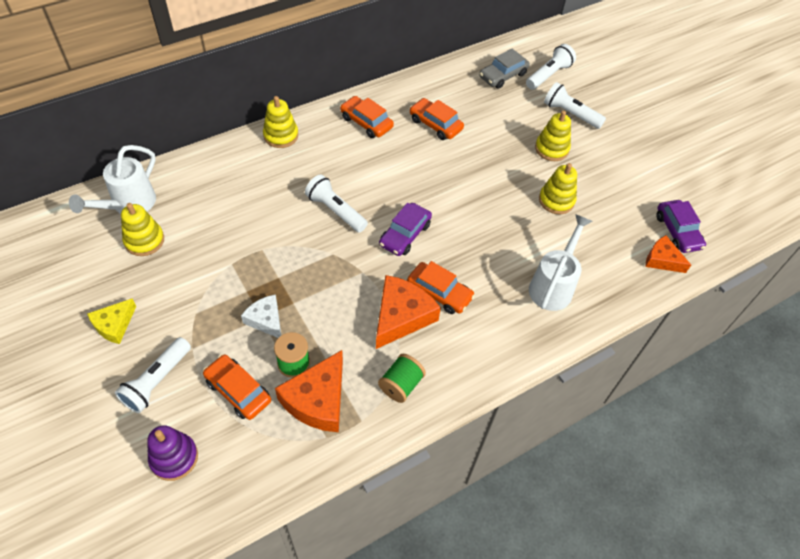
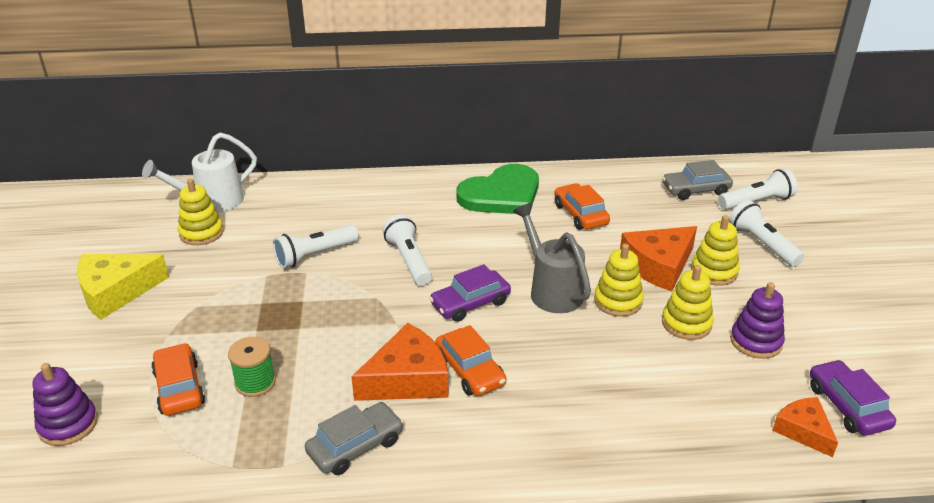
camera: 30 degrees right, 20 degrees down
(114, 325) = (116, 291): yellow cheese -> yellow cheese, size x1.64
(156, 381) = (111, 351): white flashlight -> white flashlight (315, 255)
(266, 320) = (259, 334): white cheese -> none
(281, 135) = (402, 184): yellow stacking toy -> yellow stacking toy (618, 301)
(317, 400) = (252, 426): orange cheese -> orange cheese (658, 265)
(366, 122) = (501, 194): orange car -> green heart
(401, 385) = (355, 446): green spool -> grey car
(455, 203) = (552, 290): none -> grey watering can
(553, 286) = (622, 410): white watering can -> none
(604, 200) = (756, 341): none -> purple stacking toy
(677, 231) = (847, 406): purple car -> purple car turned 150 degrees clockwise

